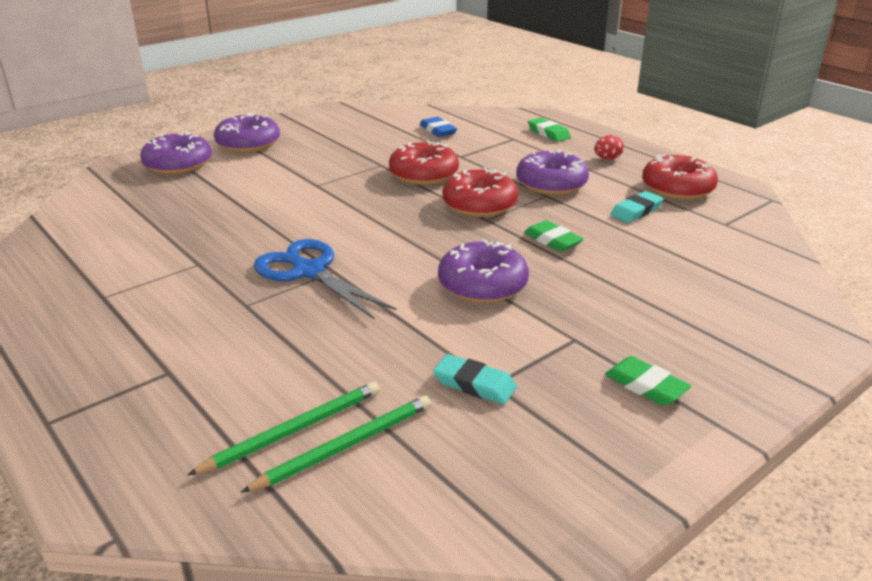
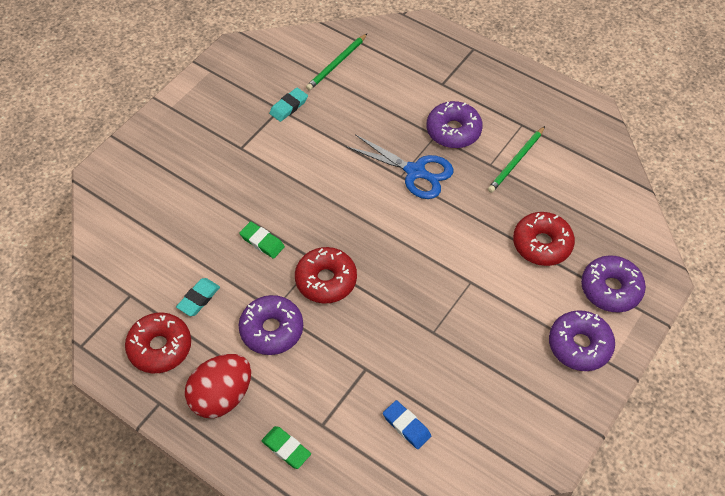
camera: 165 degrees right, 25 degrees up
(293, 430) = (363, 66): green pencil -> green pencil (516, 161)
(423, 174) = (387, 321): red donut -> red donut (542, 244)
(474, 384) = (289, 107): turquoise eraser -> turquoise eraser turned 60 degrees counterclockwise
(482, 285) = (301, 182): purple donut -> purple donut (453, 131)
(607, 159) = (222, 396): red egg -> red egg, size x2.23
(645, 386) = (203, 123): green eraser -> none

